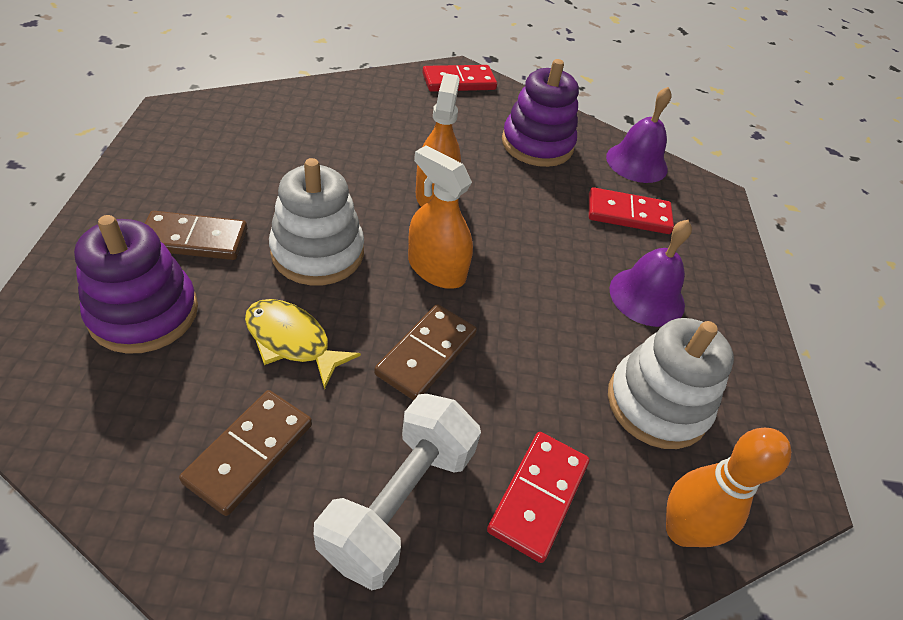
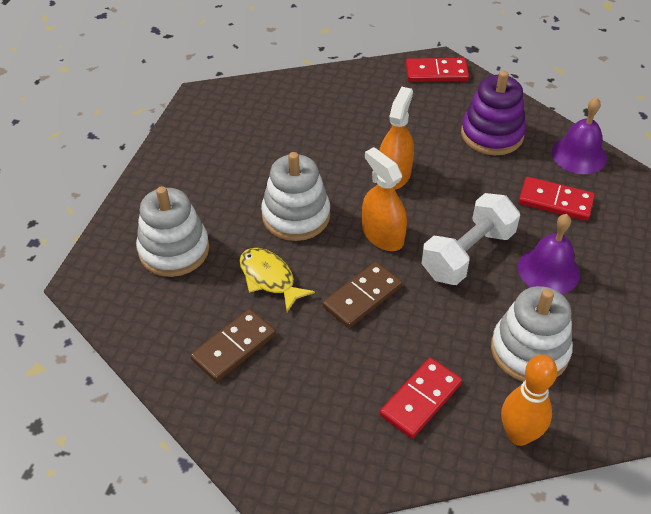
camera: 20 degrees right, 0 degrees up
(144, 313) = (174, 250): purple stacking toy -> white stacking toy
(194, 239) = (210, 200): brown domino -> none
(399, 502) = (325, 390): white dumbbell -> white dumbbell (467, 254)

